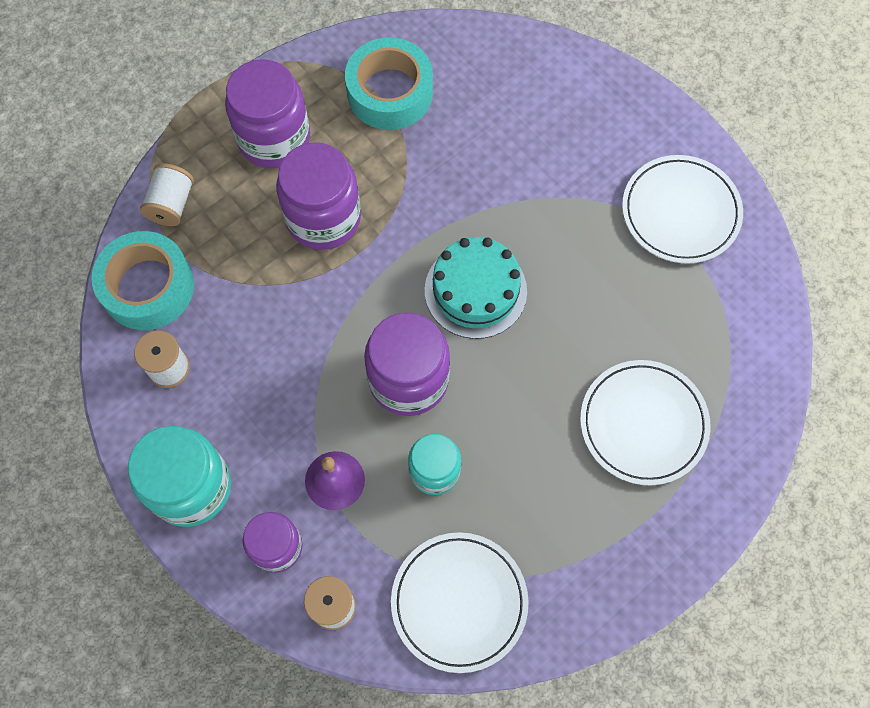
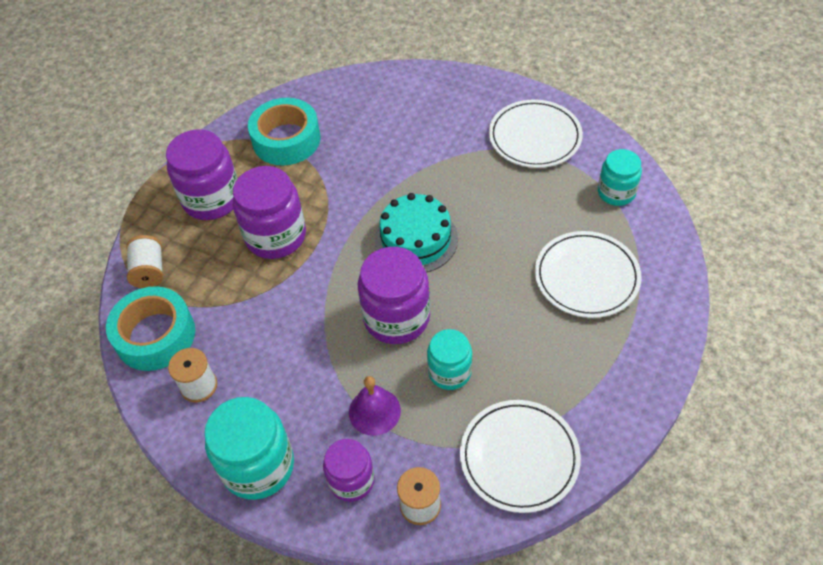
camera: 20 degrees left, 15 degrees down
(737, 329) = (616, 192): none -> turquoise jar

